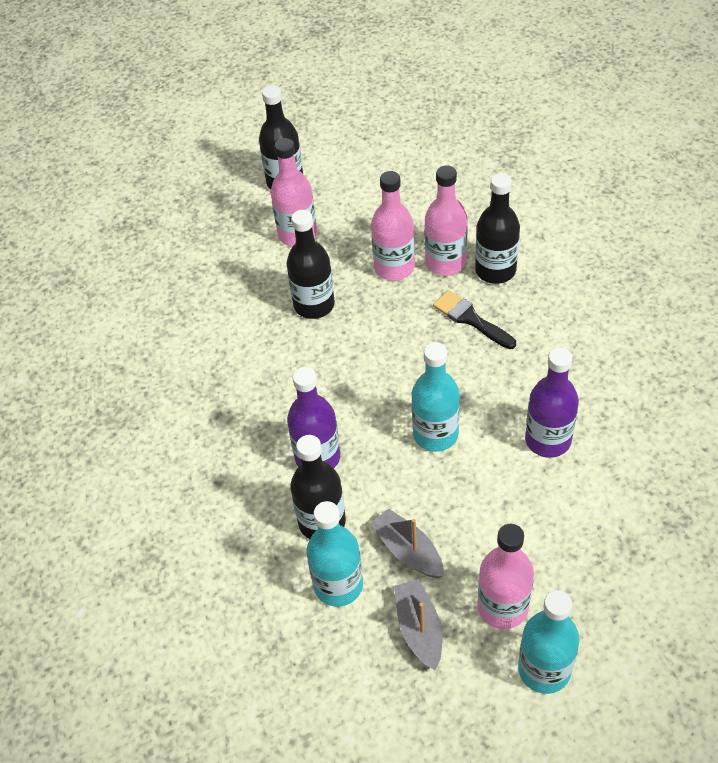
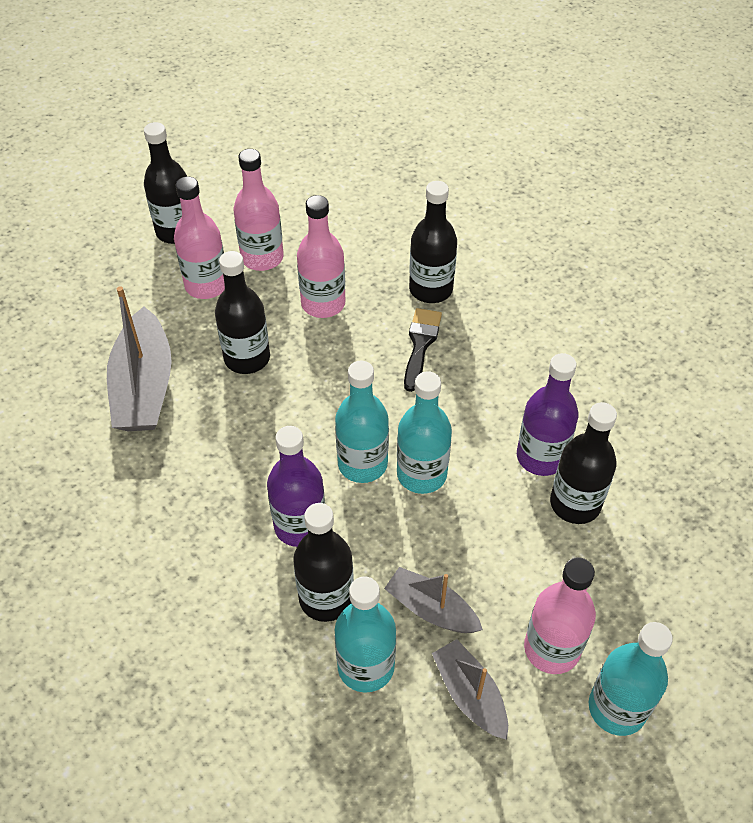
camera: 20 degrees left, 0 degrees up
(221, 314) = (144, 386): none -> grey boat
(386, 415) = (362, 464): none -> turquoise bottle
(445, 262) = (376, 289): pink bottle -> pink bottle (262, 257)
(470, 319) = (420, 344): black brush -> black brush turned 75 degrees clockwise
(565, 487) = (575, 503): none -> black bottle

